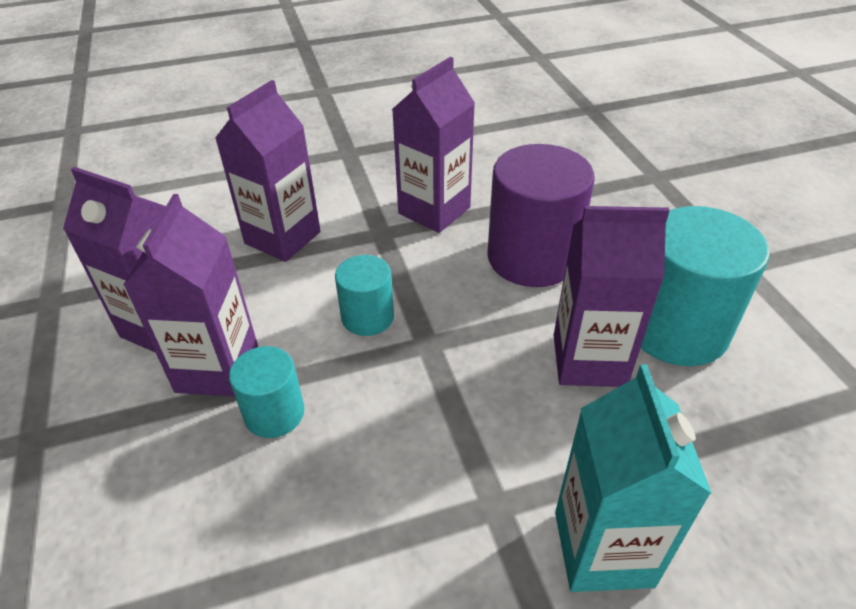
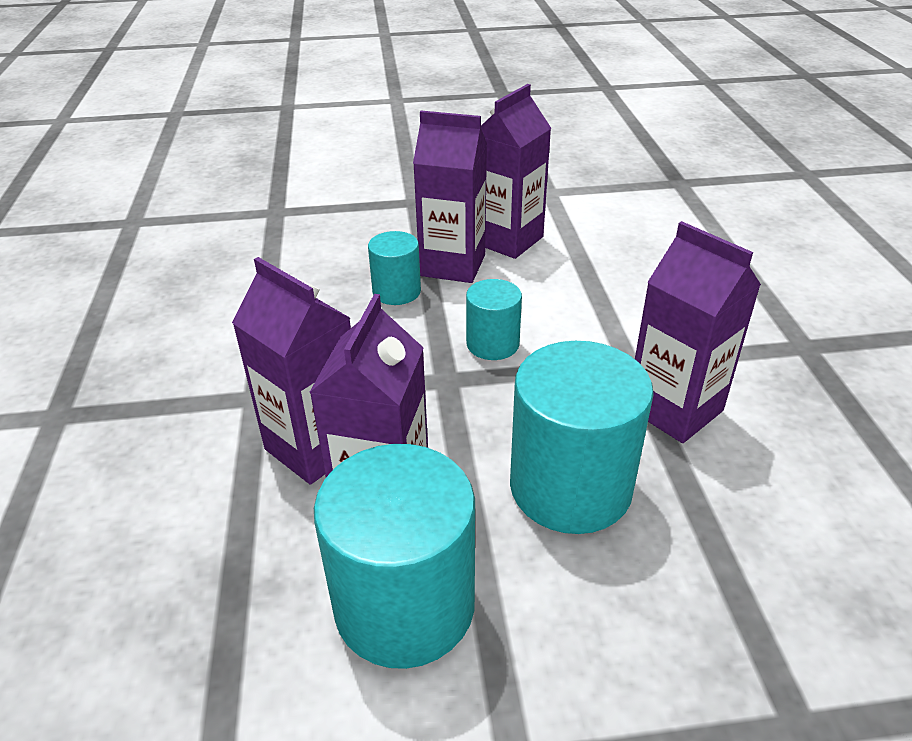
camera: 100 degrees right, 5 degrees down
(282, 238) = (622, 296): purple carton -> purple carton (315, 447)
(532, 257) = (570, 486): purple cylinder -> turquoise cylinder
(603, 548) = (182, 453): turquoise carton -> none

